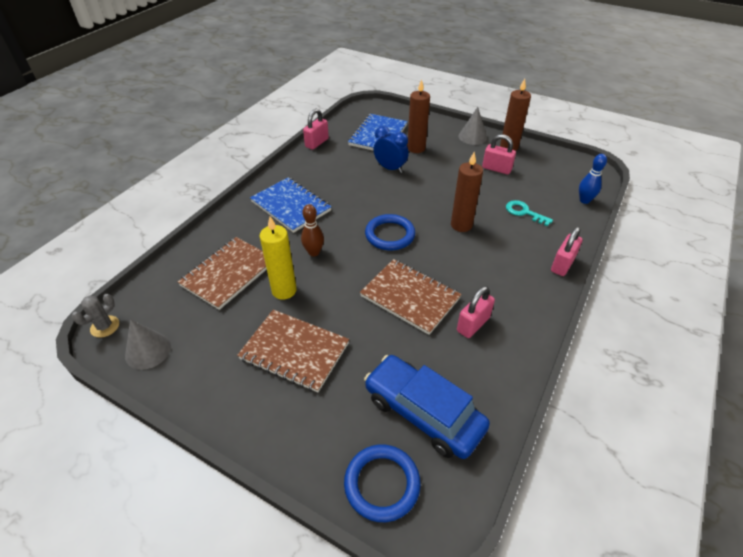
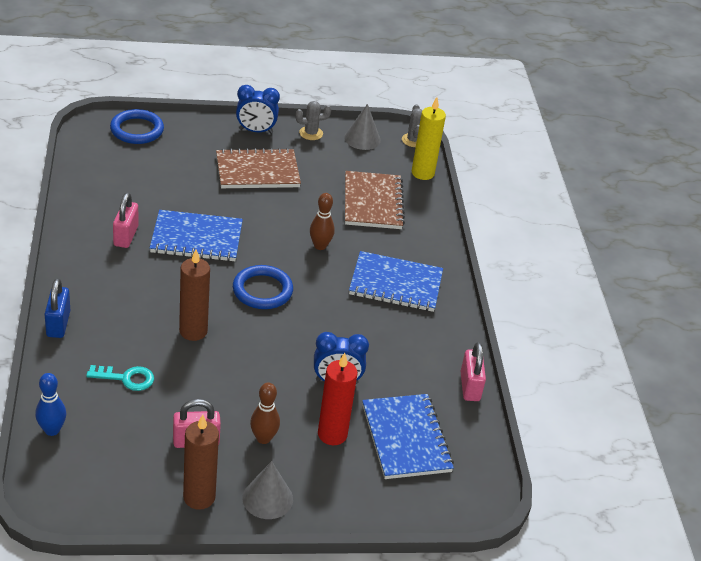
camera: 140 degrees right, 5 degrees down
(189, 382) = (311, 133): none -> grey cactus
(243, 414) = (256, 131): none -> blue clock
(284, 290) = (311, 206): yellow candle -> yellow candle (422, 173)
(410, 297) = (196, 238): brown notebook -> blue notebook
(416, 148) = (332, 434): brown candle -> red candle
(423, 412) = (132, 168): blue car -> none
(456, 158) = (263, 438): none -> brown bowling pin
(562, 264) = (58, 324): pink padlock -> blue padlock

